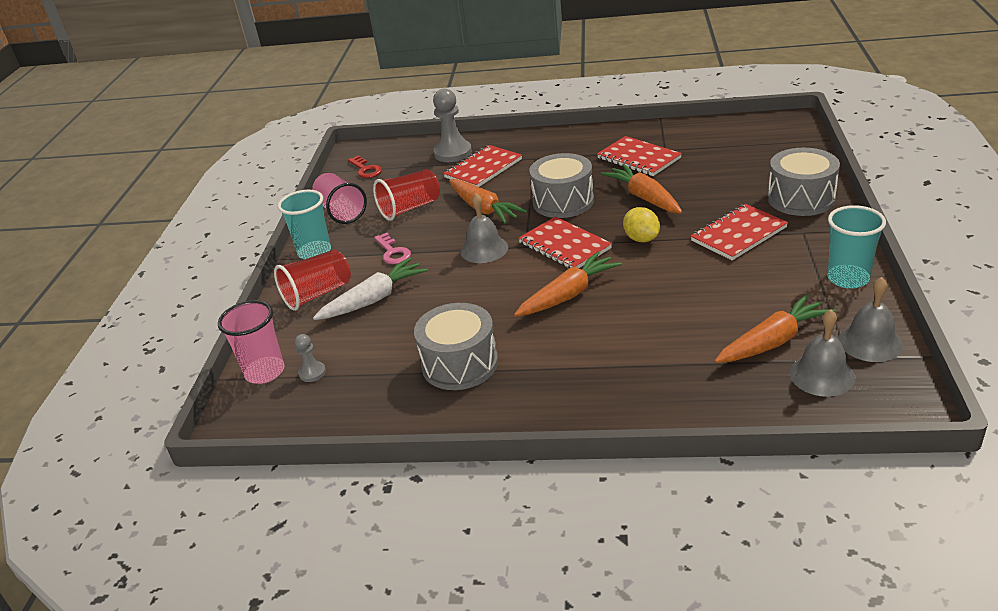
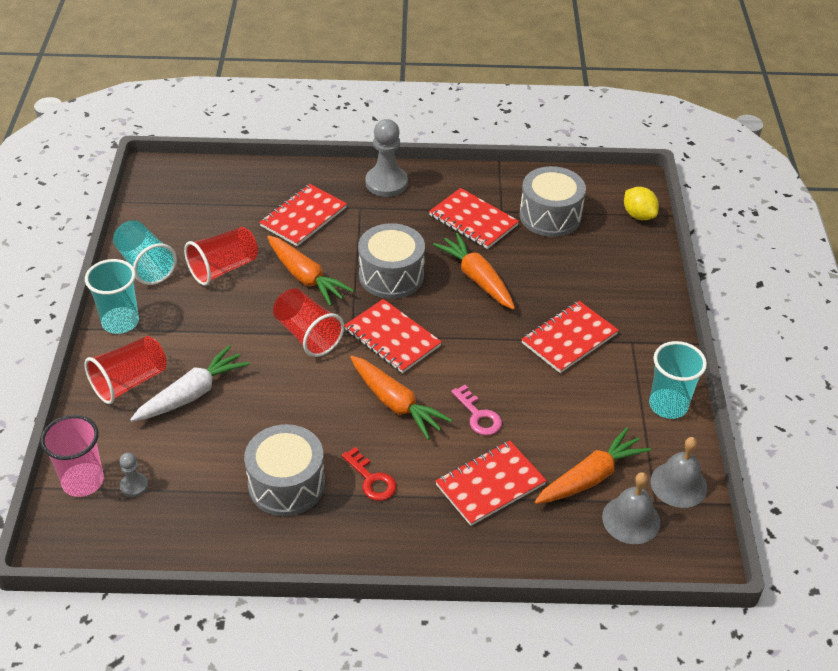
camera: 10 degrees left, 10 degrees up
(341, 211) = (145, 265): pink cup -> turquoise cup
(366, 169) = (169, 204): red key -> red key (371, 479)
(393, 252) = (208, 330): pink key -> pink key (478, 415)
(453, 153) = (268, 189): grey pawn -> grey pawn (386, 183)
(484, 249) = (307, 335): grey bell -> red cup
(569, 294) = (396, 404): orange carrot -> orange carrot turned 90 degrees clockwise
(641, 239) = (471, 336): yellow lemon -> yellow lemon (638, 215)
(667, 353) = (490, 485): none -> red notebook
(801, 199) = (635, 296): grey drum -> grey drum (550, 216)

